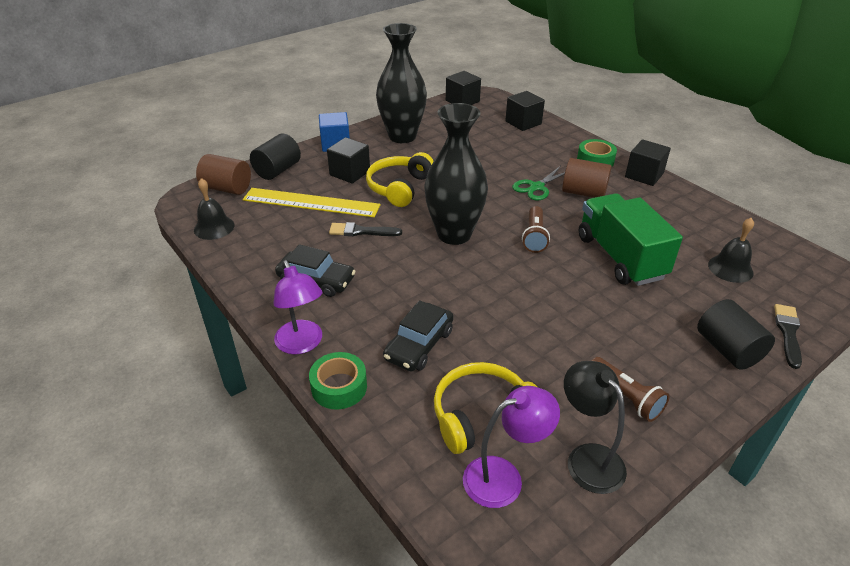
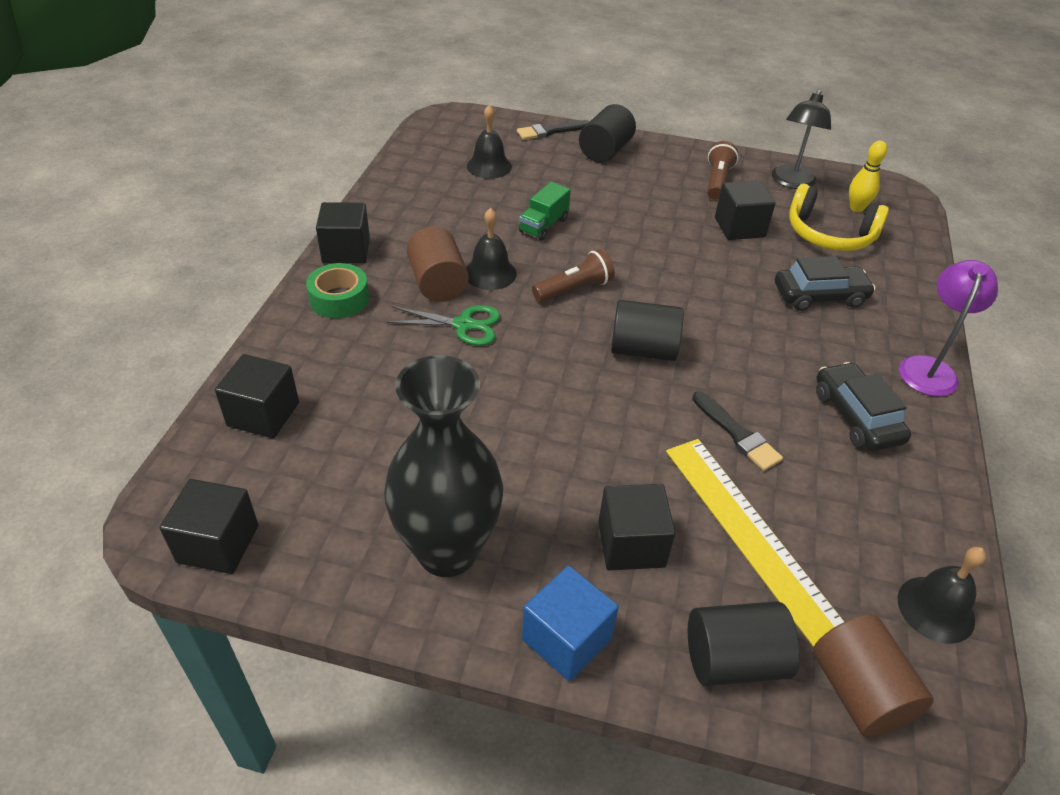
camera: 130 degrees left, 5 degrees up
(339, 387) = (923, 317): green tape -> none
(399, 187) = (604, 457): yellow headphones -> none
(454, 234) = (643, 350): black vase -> black cylinder
(504, 477) = (856, 208): purple lamp -> yellow bowling pin
(540, 360) = (739, 227): none -> black cube
(579, 213) = (490, 273): none -> black bell
(620, 257) = (543, 225): green truck -> green truck, size x0.48

